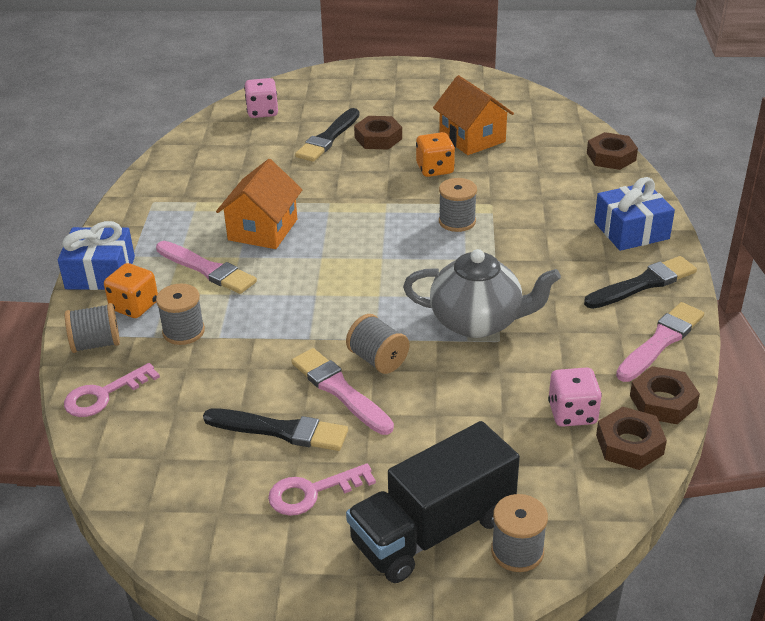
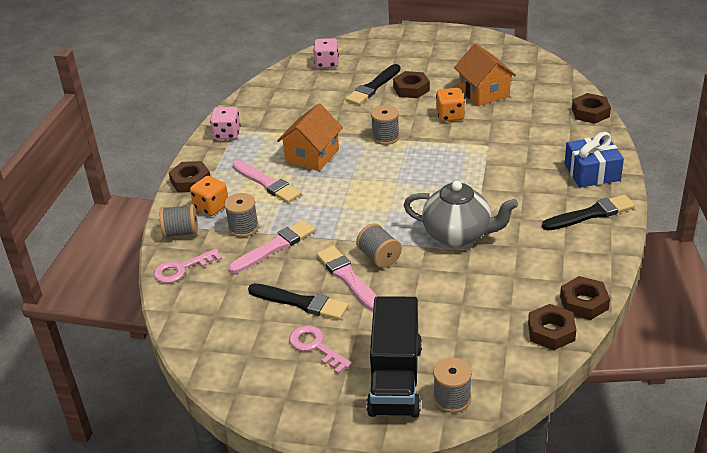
camera: 10 degrees right, 0 degrees up
(100, 273) = (190, 181): blue gift -> brown nut
(312, 492) = (316, 347): pink key -> pink key turned 60 degrees clockwise
(433, 530) = (395, 379): black truck -> black truck turned 60 degrees counterclockwise
(457, 221) = (458, 157): grey spool -> grey spool (385, 137)
(572, 413) = (514, 306): pink dice -> pink dice (227, 134)
(661, 341) = (593, 258): pink brush -> pink brush (274, 247)

